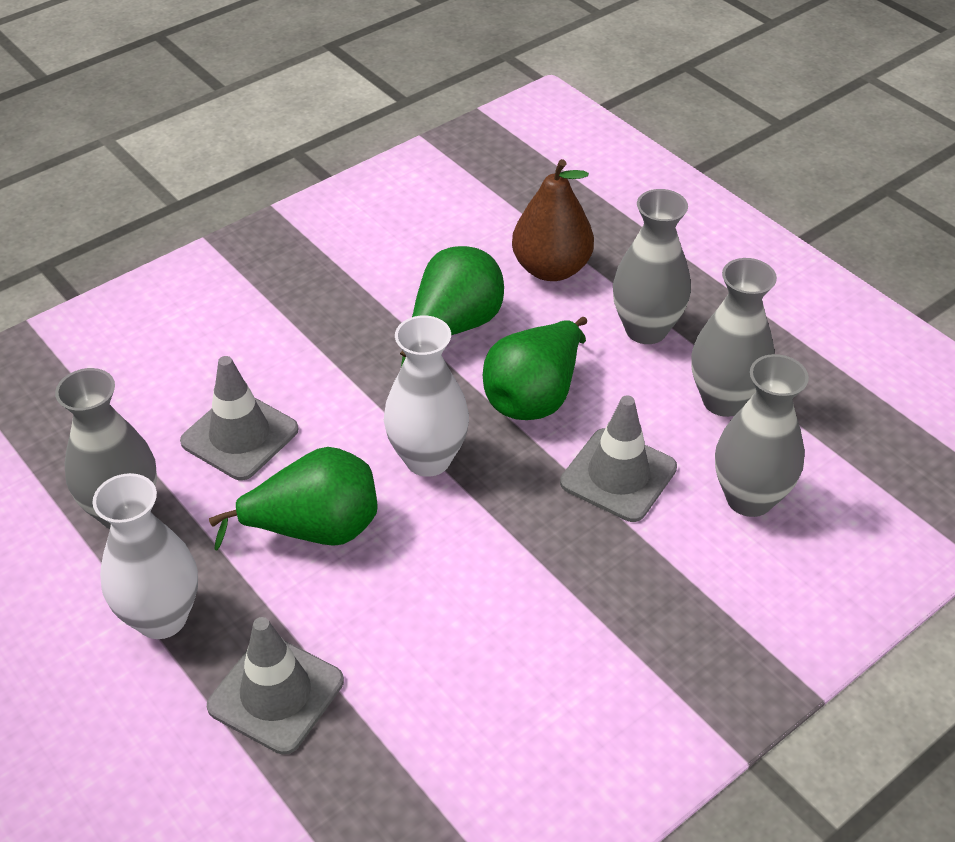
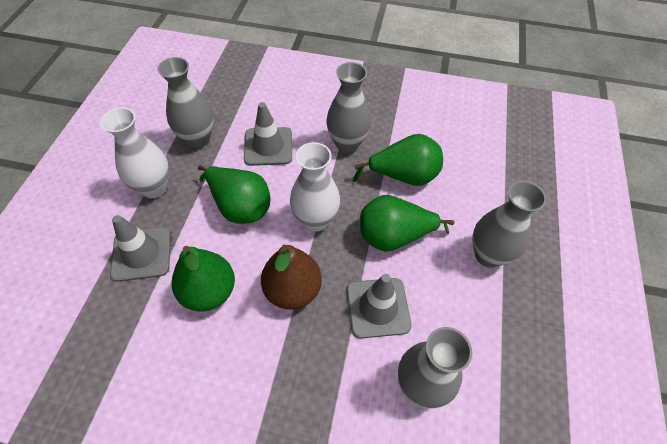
camera: 50 degrees right, 10 degrees up
(425, 641) = (209, 292): none -> green pear
(551, 269) = (483, 188): brown pear -> brown pear (292, 290)
(724, 400) = (478, 325): grey vase -> grey vase (347, 143)

